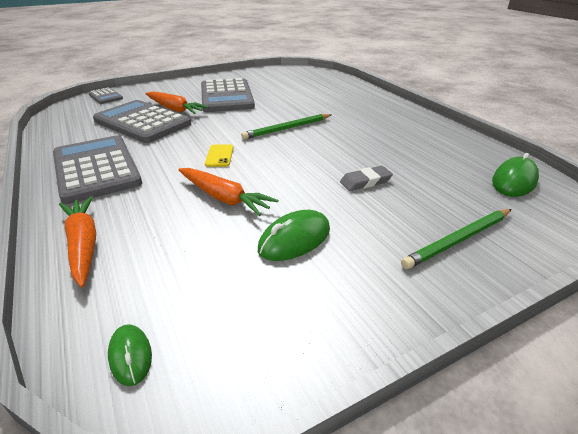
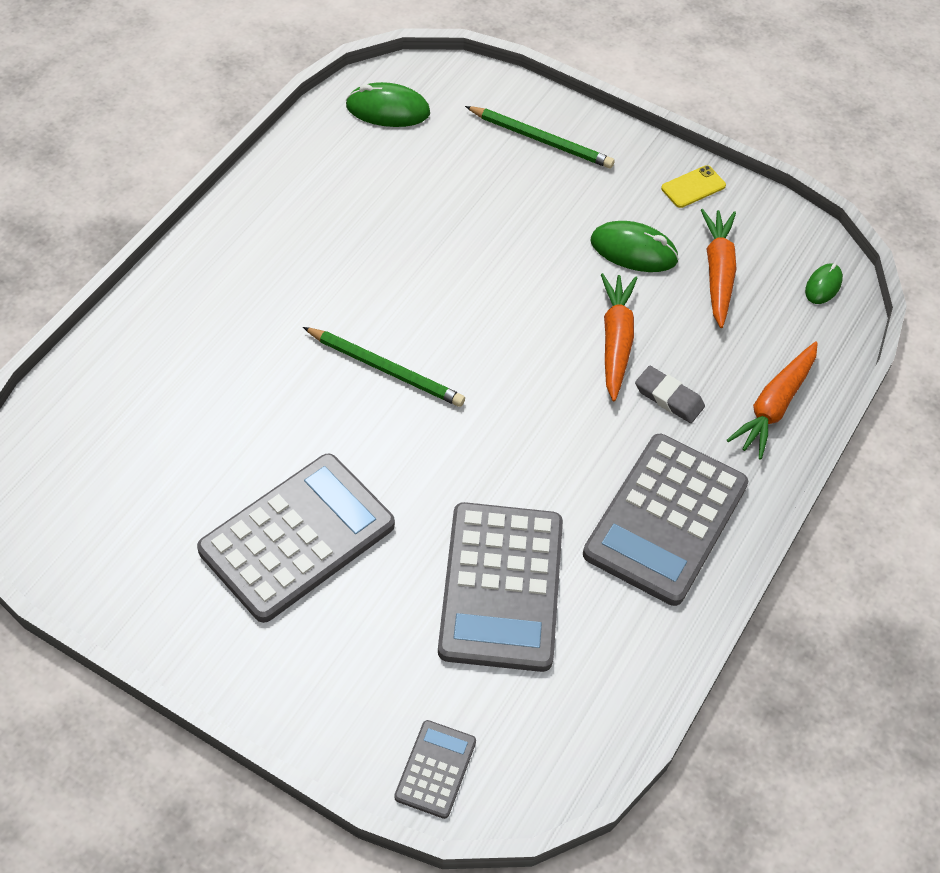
camera: 125 degrees left, 20 degrees up
(175, 109) = (414, 581): orange carrot -> orange carrot (717, 272)
(219, 156) = (529, 403): yellow phone -> yellow phone (693, 187)
(365, 181) = (483, 231): grey eraser -> grey eraser (669, 397)

